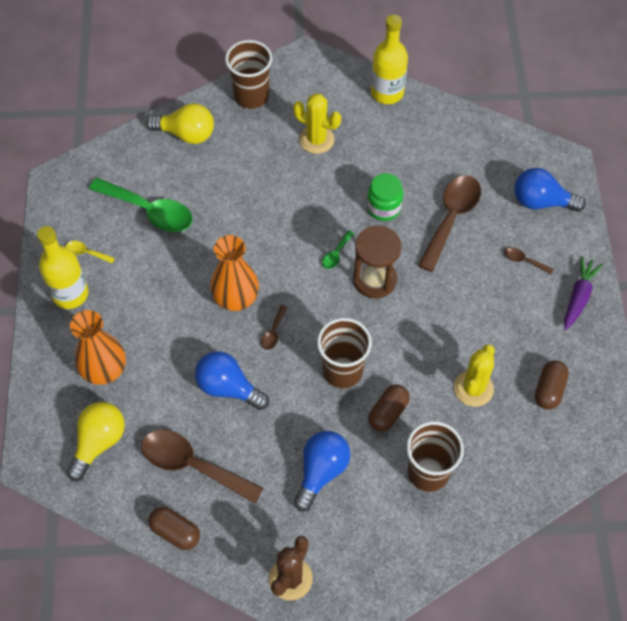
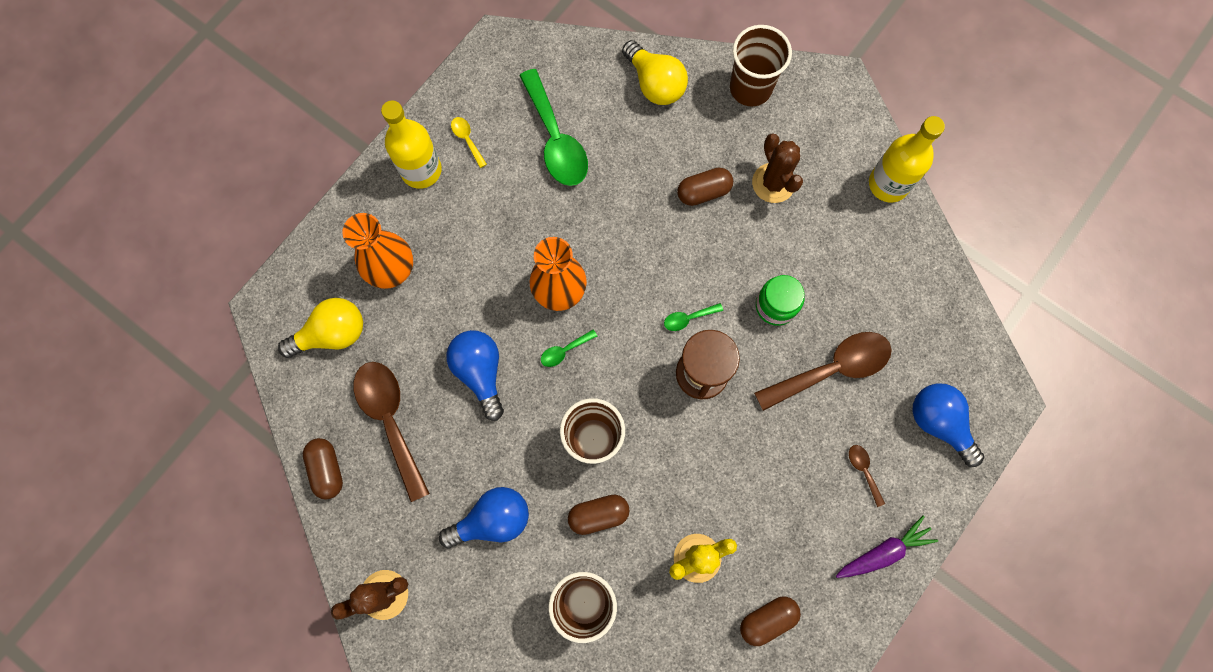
camera: 40 degrees right, 15 degrees up
(273, 332) = (564, 350): brown spoon -> green spoon
(277, 175) = (703, 192): none -> brown capsule
(316, 139) = (773, 183): yellow cactus -> brown cactus

